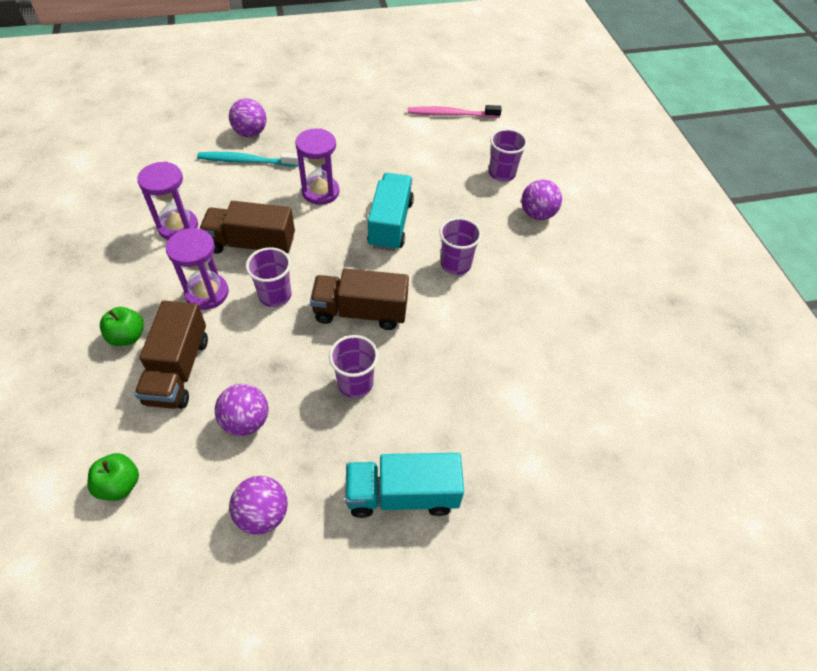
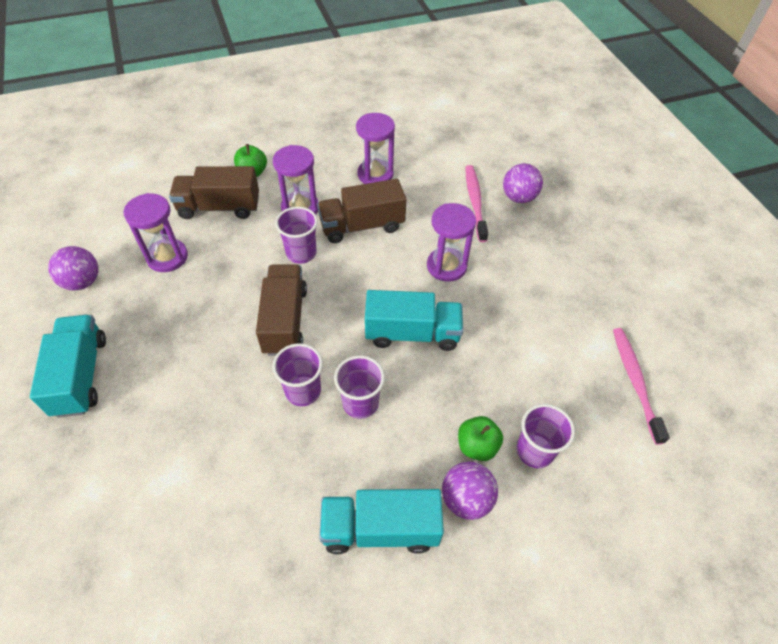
camera: 85 degrees right, 0 degrees up
(119, 485) = (122, 199): green apple -> green apple (477, 446)
(246, 161) = (475, 202): turquoise toothbrush -> pink toothbrush
(246, 421) = (167, 257): purple ball -> purple hourglass
(251, 244) = (362, 226): brown truck -> brown truck turned 105 degrees counterclockwise
(355, 383) = (200, 327): purple cup -> purple cup (303, 391)
(560, 263) = (380, 529): none -> turquoise truck

